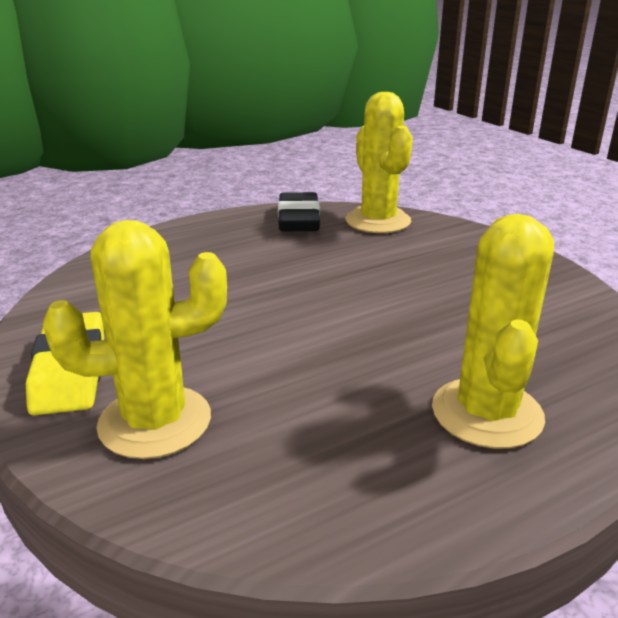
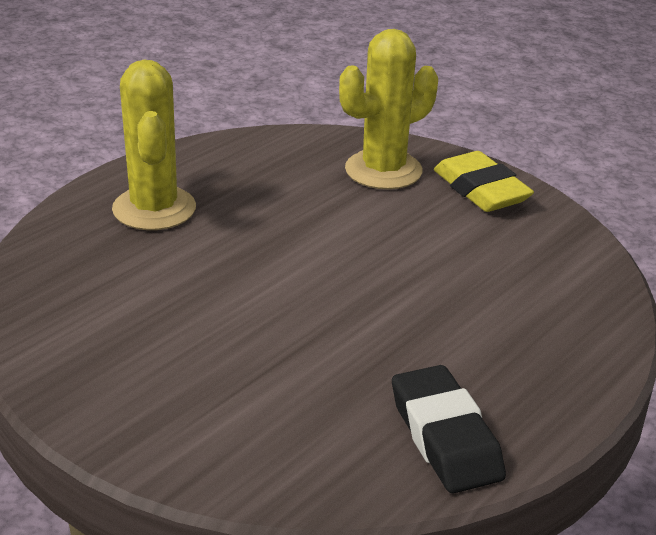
camera: 160 degrees right, 5 degrees up
(378, 221) = (319, 460): yellow cactus -> none

